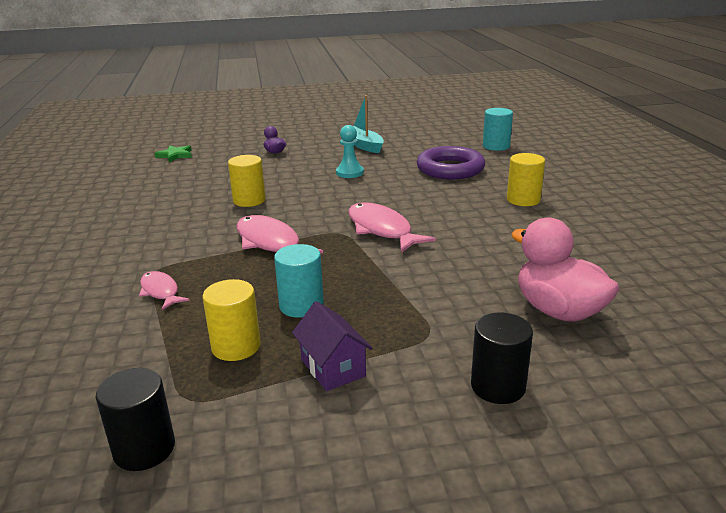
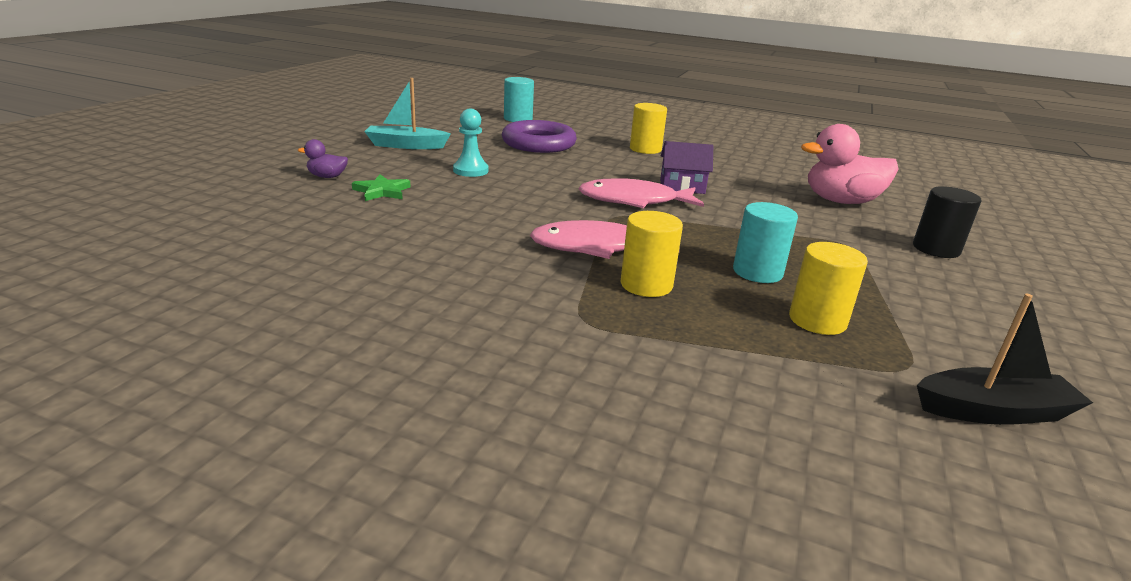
camera: 60 degrees left, 0 degrees up
(144, 449) = (993, 411): black cylinder -> black boat
(160, 291) = (650, 330): pink fish -> none
(175, 155) = (188, 220): green star -> green star (382, 191)
(249, 200) = (457, 226): yellow cylinder -> yellow cylinder (646, 285)
(332, 368) = (882, 291): purple house -> purple house (682, 187)

